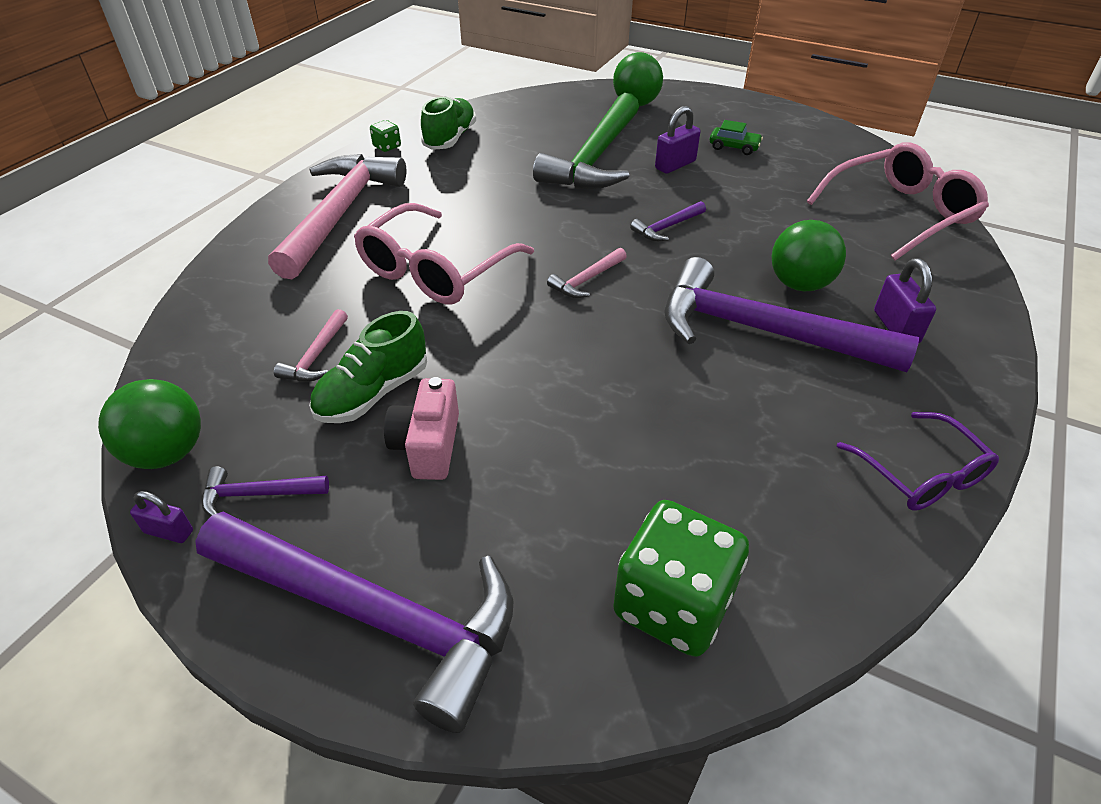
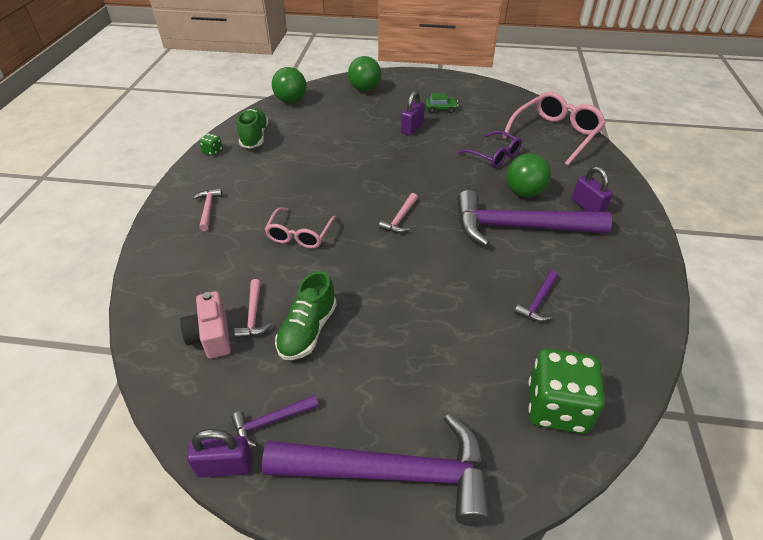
camera: 20 degrees left, 0 degrees up
(167, 453) = (189, 413): green ball -> green ball (291, 101)
(169, 532) = (225, 466): purple padlock -> purple padlock, size x1.61
(339, 214) = (208, 209): pink hammer -> pink hammer, size x0.41
(428, 445) = (363, 355): pink camera -> pink camera (211, 336)
(436, 270) = (300, 234): pink glasses -> pink glasses, size x0.62
(596, 157) = (360, 132): green hammer -> none
(667, 227) = (430, 172): purple hammer -> purple hammer (538, 301)
(921, 474) = (641, 291): purple glasses -> purple glasses (494, 155)

